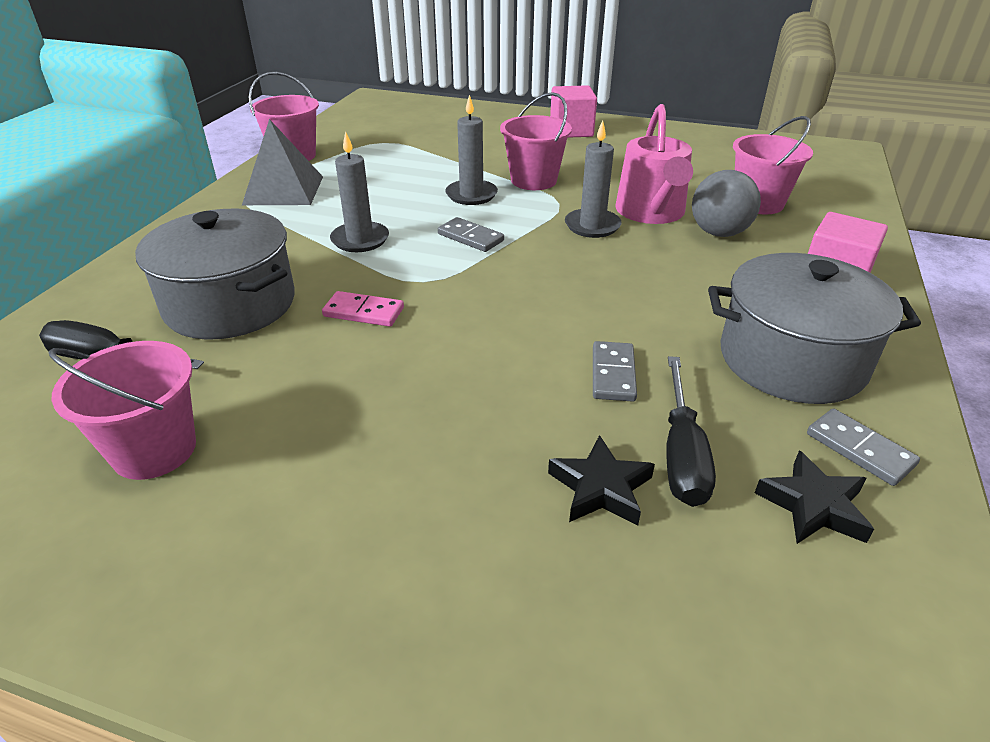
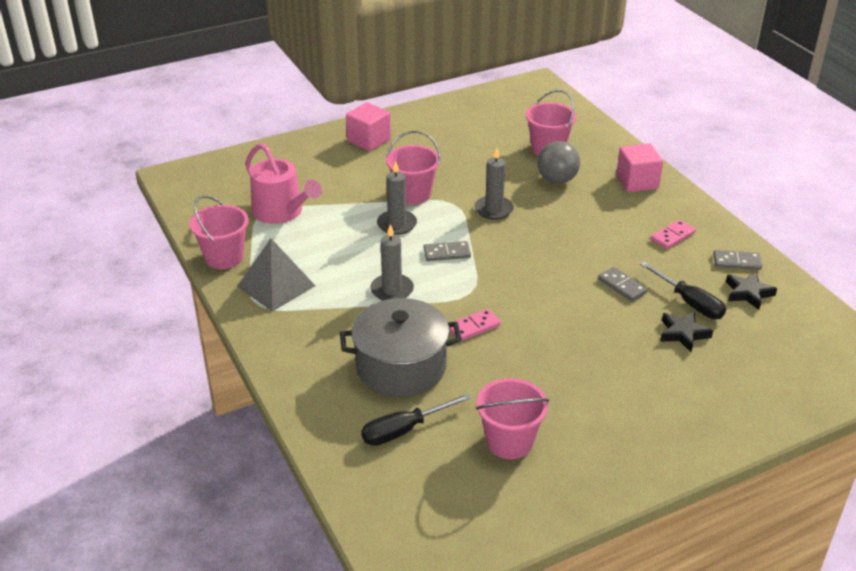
camera: 45 degrees left, 0 degrees up
(651, 212) = (508, 184): pink watering can -> pink watering can (281, 212)
(792, 360) = (672, 236): grey pot -> pink domino

